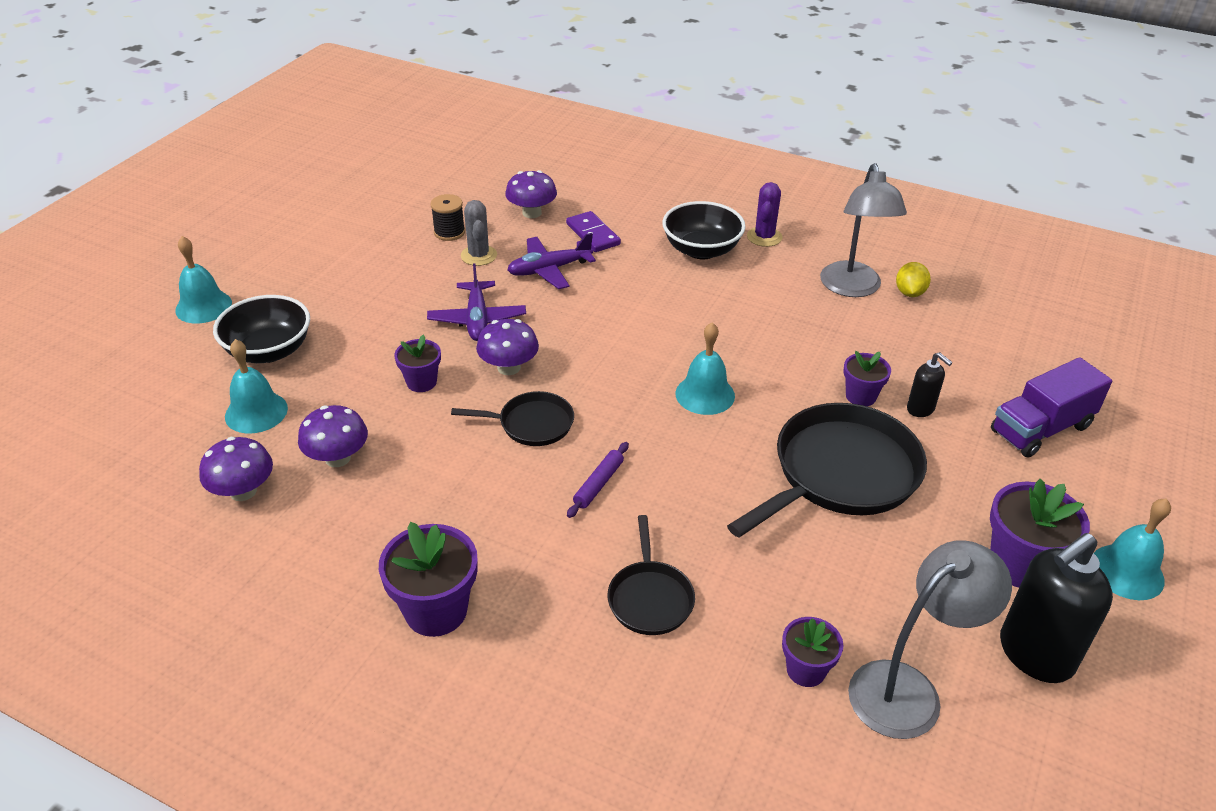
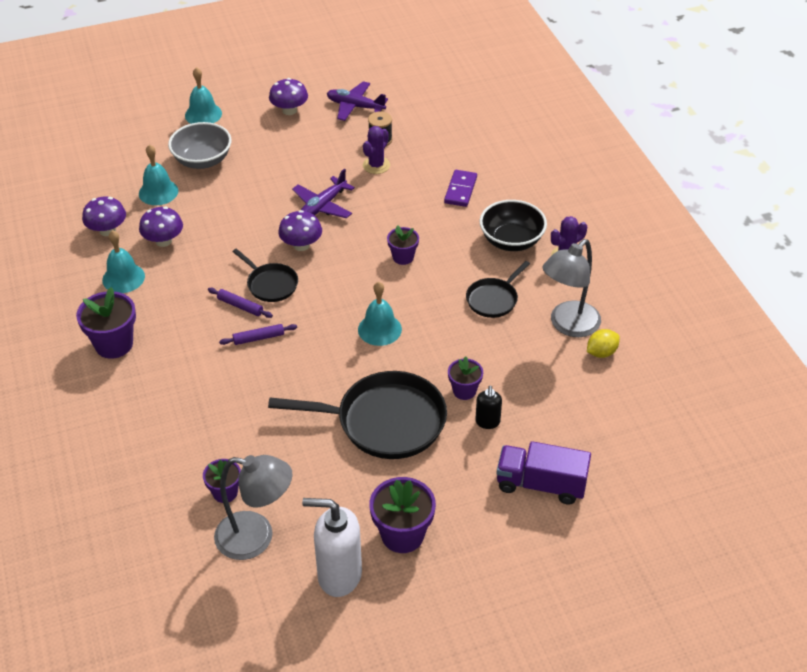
camera: 45 degrees right, 5 degrees up
(269, 351) = (202, 160): black bowl -> grey bowl
(421, 382) = (249, 225): purple flower pot -> purple flower pot (403, 257)
(479, 255) = (376, 165): grey cactus -> purple cactus
(530, 466) = (240, 306): none -> purple rolling pin
(532, 213) = (445, 154): purple mushroom -> purple mushroom (289, 110)
(549, 270) = (402, 198): purple plane -> purple plane (355, 106)
(650, 598) = (205, 408): black pan -> black pan (493, 299)
(1034, 654) = (339, 575): black soap dispenser -> white soap dispenser
(1127, 571) = (455, 584): turquoise bell -> turquoise bell (123, 278)

